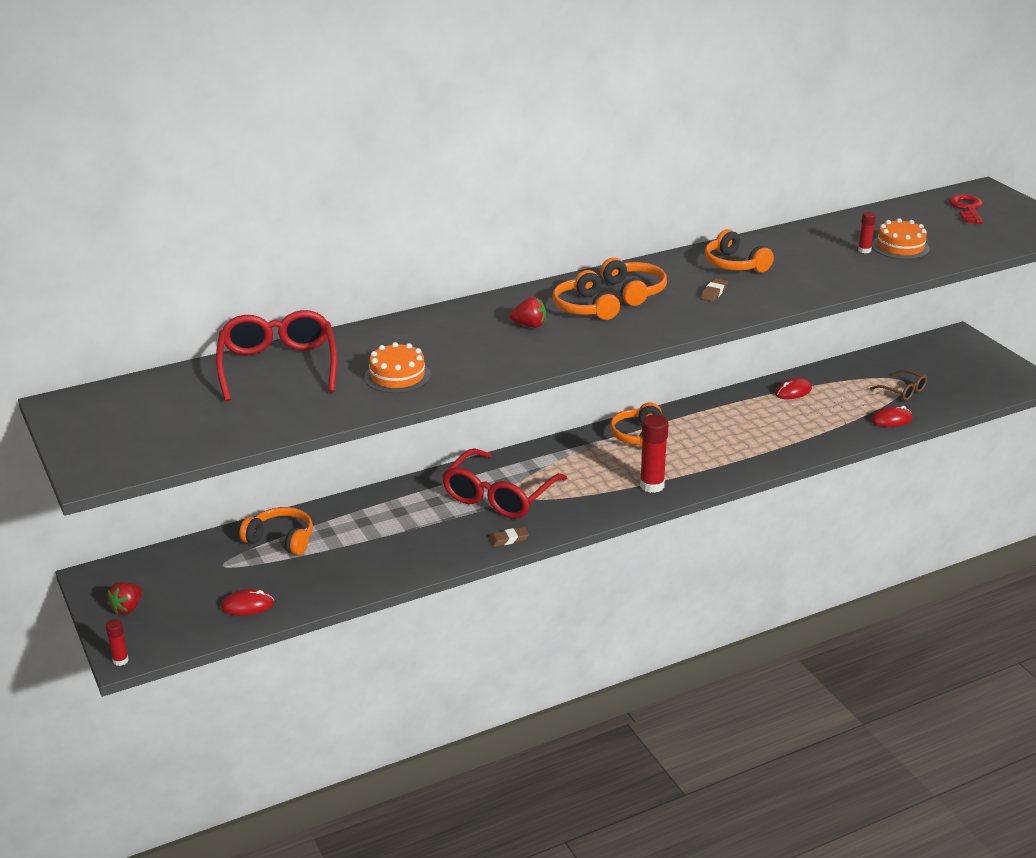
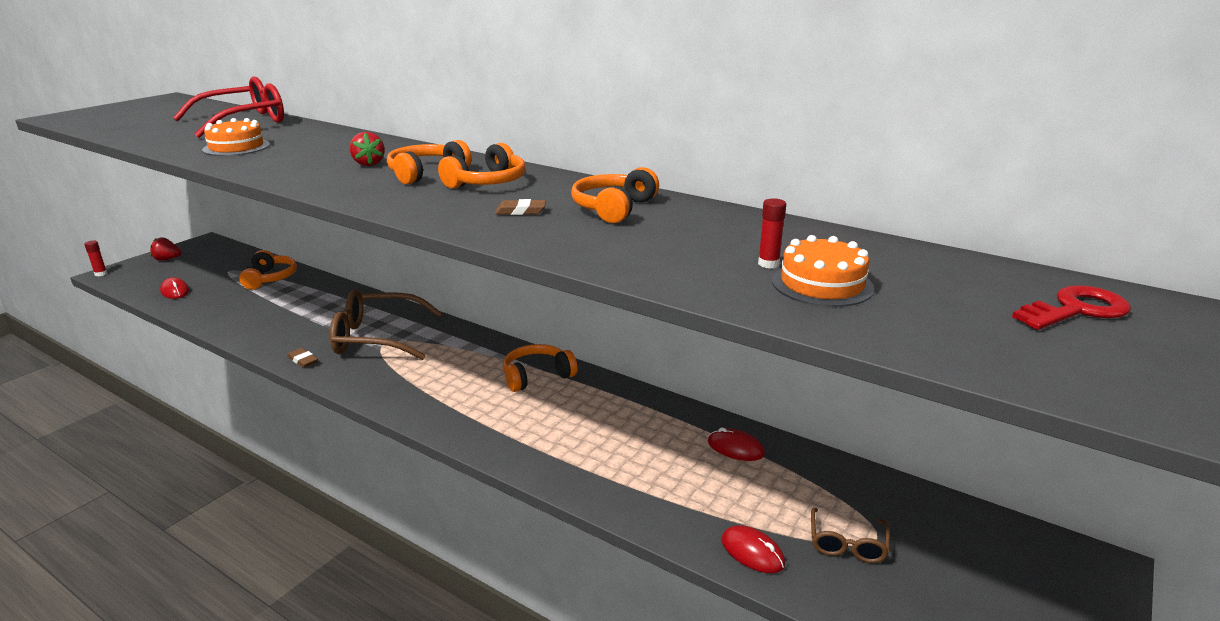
camera: 60 degrees right, 5 degrees down
(499, 496) = (377, 338): red glasses -> brown glasses
(652, 485) = (442, 407): red glue stick -> none

